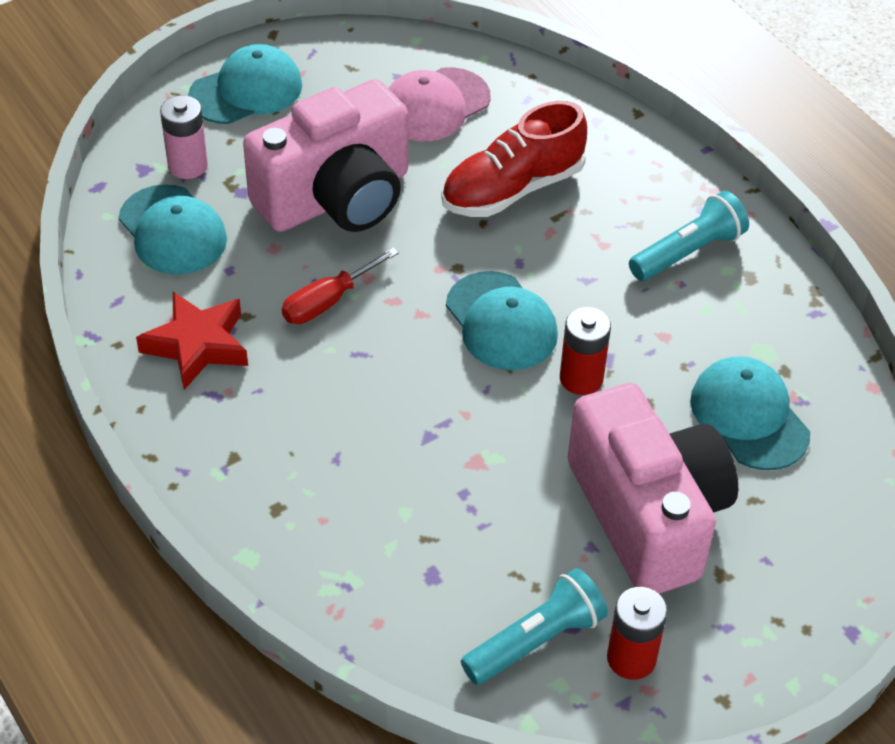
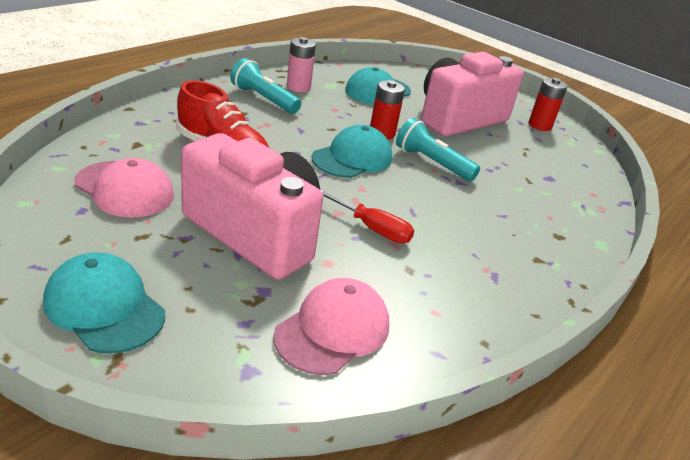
camera: 110 degrees left, 15 degrees down
(172, 230) = (333, 330): turquoise cap -> pink cap
(188, 165) = (236, 335): pink battery -> pink battery (298, 87)
(197, 345) = (455, 292): red star -> none
(535, 641) = (556, 148): turquoise flashlight -> turquoise flashlight (432, 163)

